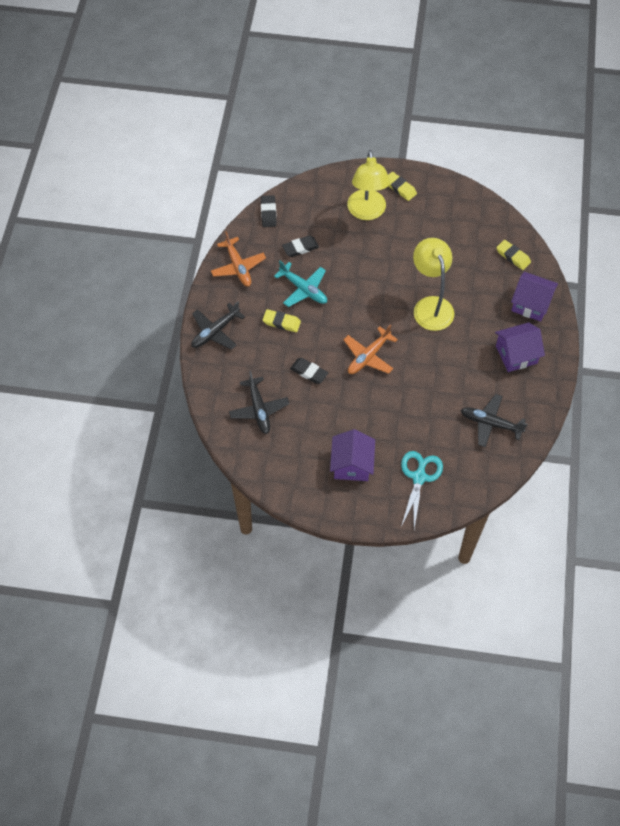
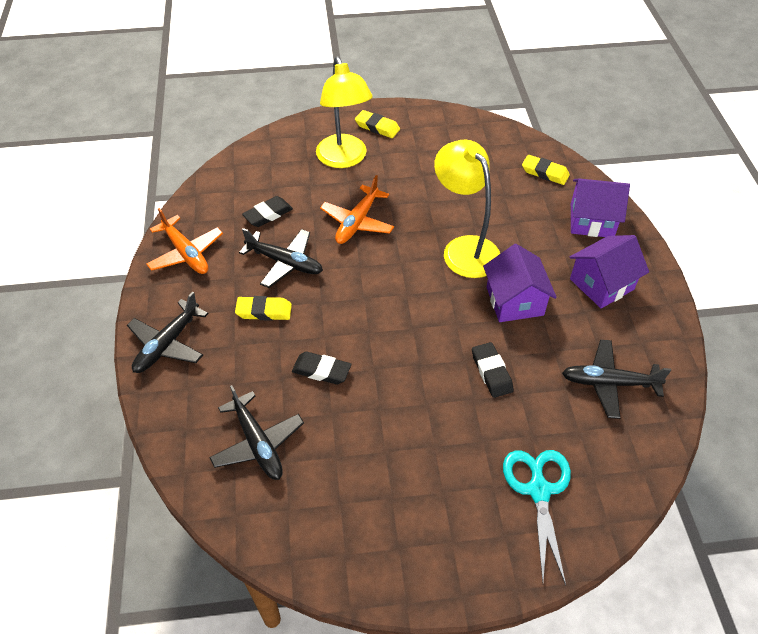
camera: 15 degrees left, 10 degrees down
(268, 213) = (215, 183): black eraser -> black eraser (491, 372)
(303, 289) = (285, 262): turquoise plane -> black plane
(352, 464) = (428, 496): purple house -> purple house (514, 301)
(368, 356) = (402, 330): orange plane -> orange plane (357, 222)

